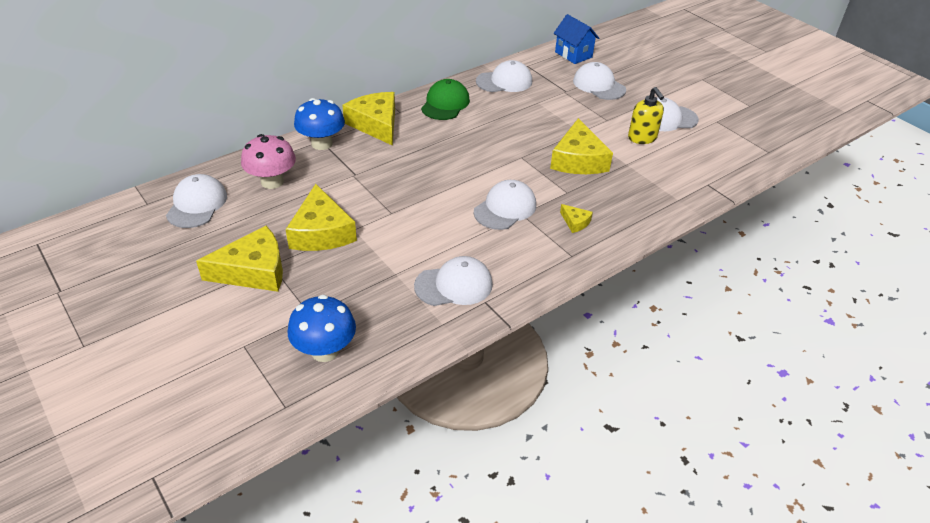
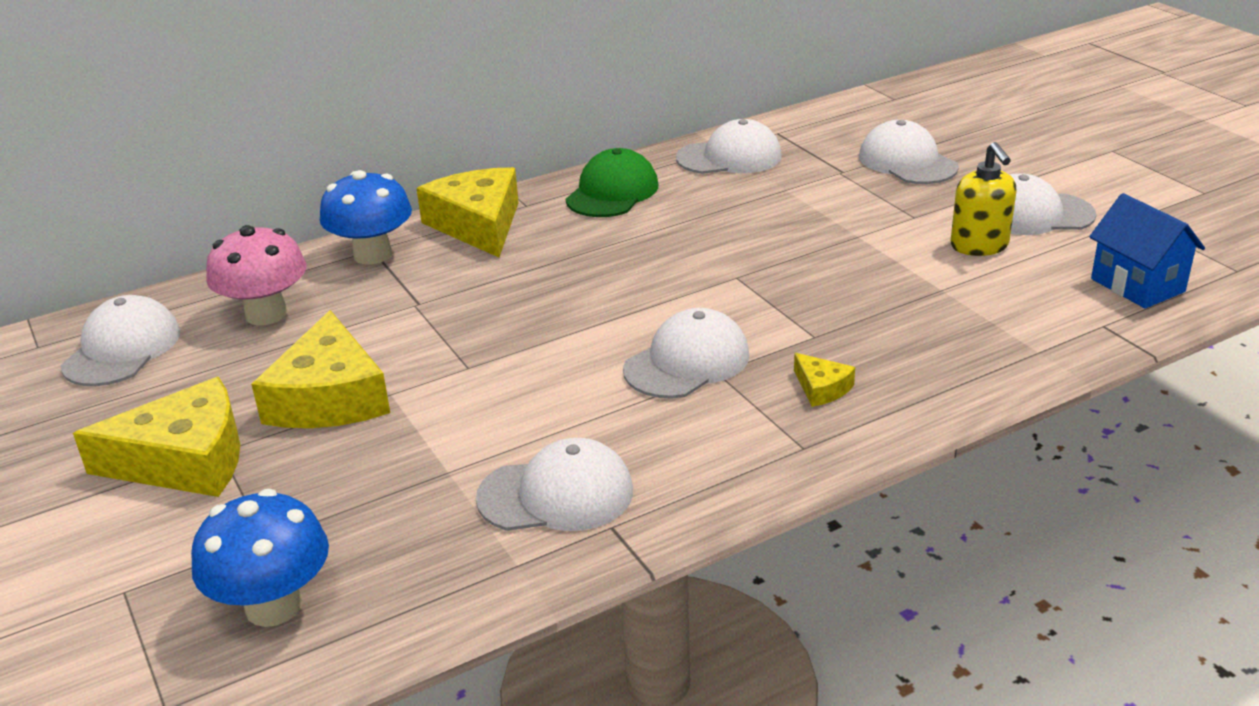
camera: 10 degrees right, 10 degrees down
(573, 54) = (867, 115): blue house -> blue house (1137, 285)
(578, 160) = (846, 282): yellow cheese -> none

